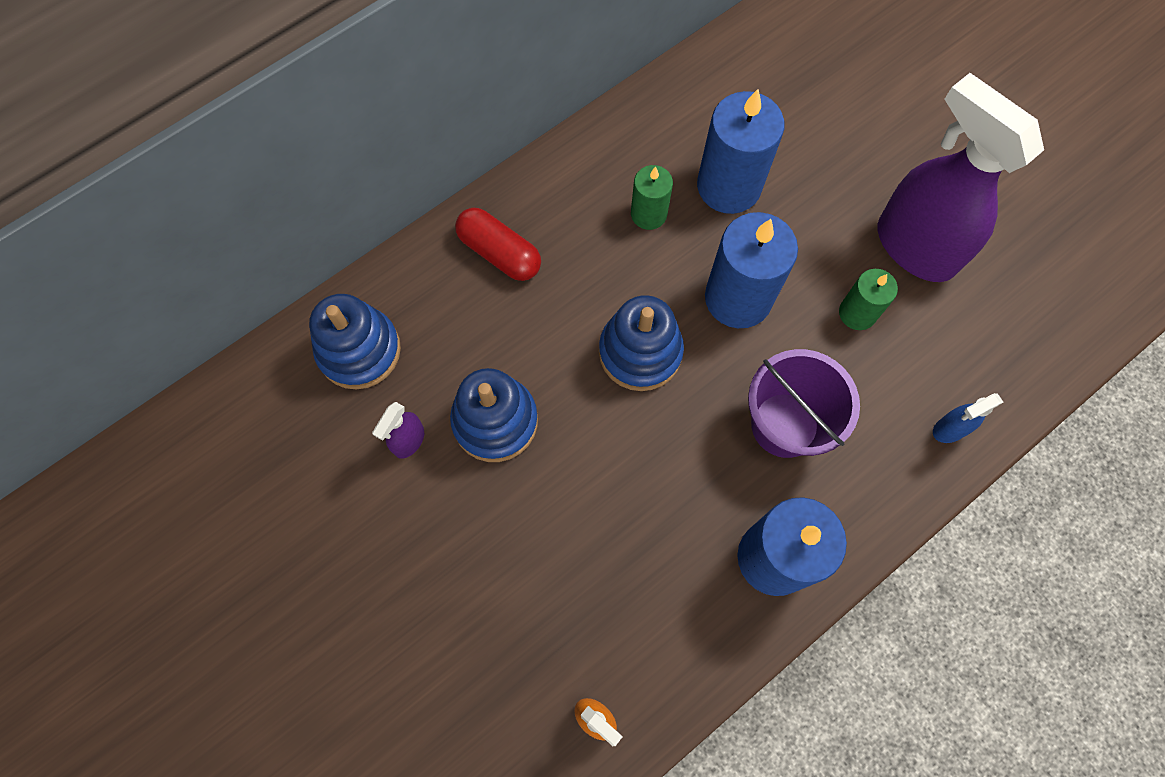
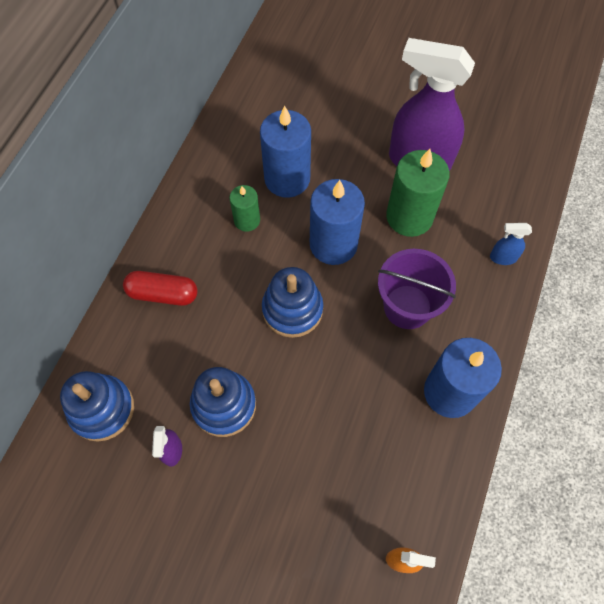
camera: 30 degrees left, 5 degrees down
(857, 313) = (409, 217): green candle -> green candle, size x1.79
(949, 429) = (502, 257): blue spray bottle -> blue spray bottle turned 60 degrees clockwise

